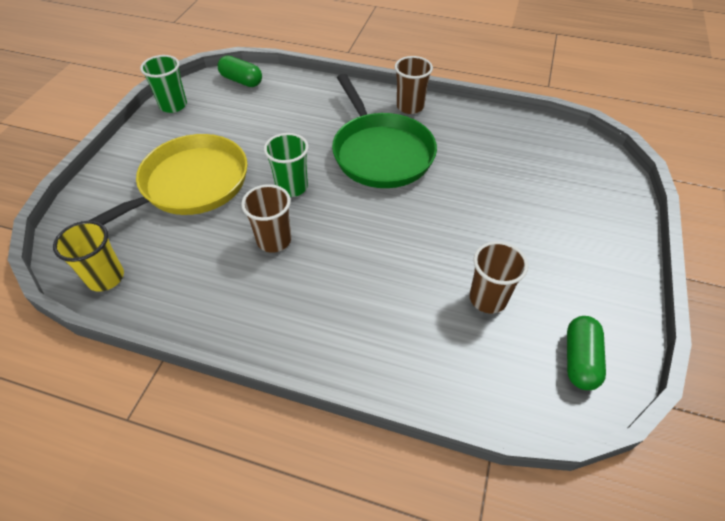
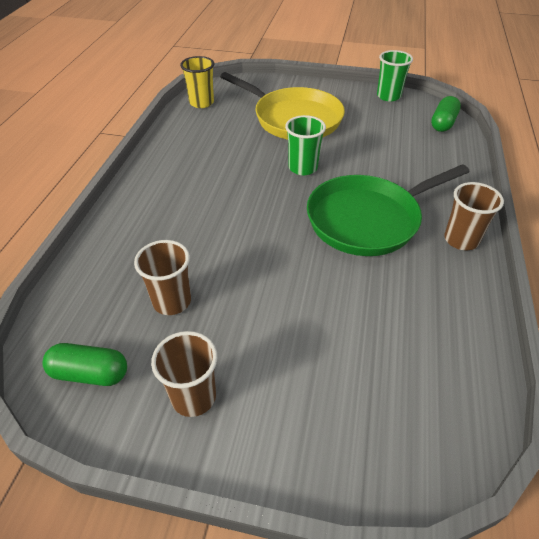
camera: 85 degrees right, 5 degrees down
(274, 240) = (239, 165): brown cup -> brown cup (193, 397)

